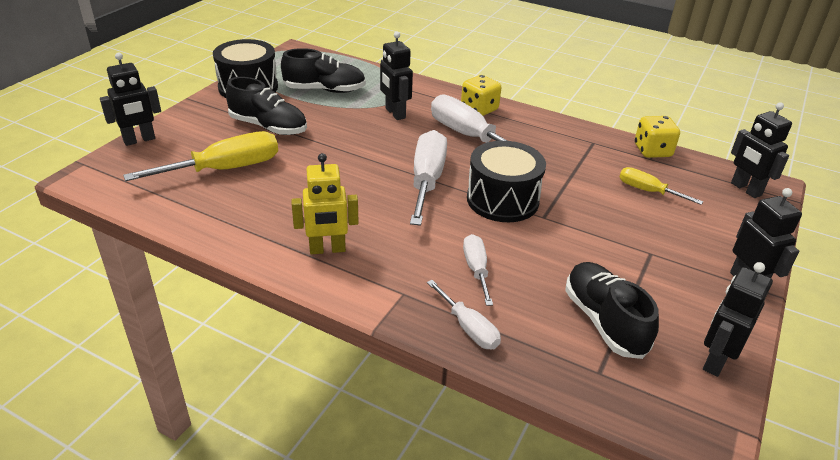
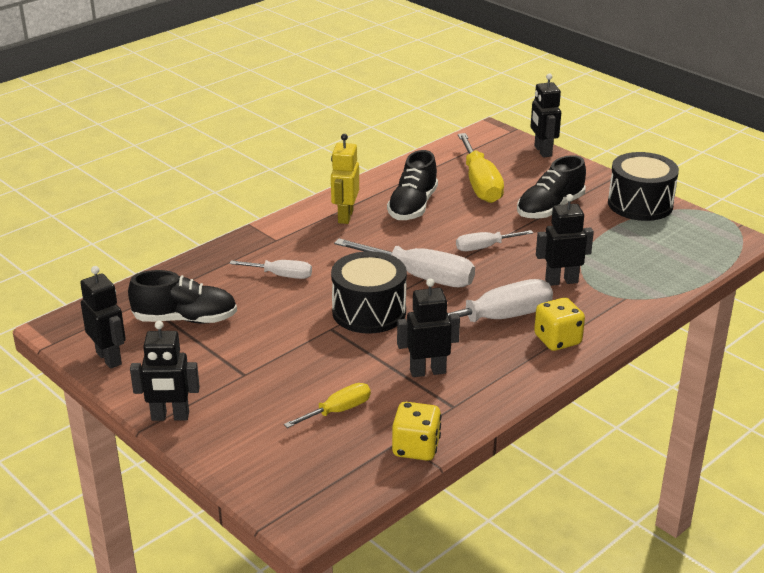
camera: 110 degrees right, 5 degrees down
(325, 90) = (626, 246): black shoe -> black shoe (413, 206)
(468, 328) = (222, 259): white screwdriver -> white screwdriver (484, 247)
(745, 189) = (303, 493): black robot -> black robot (427, 371)

